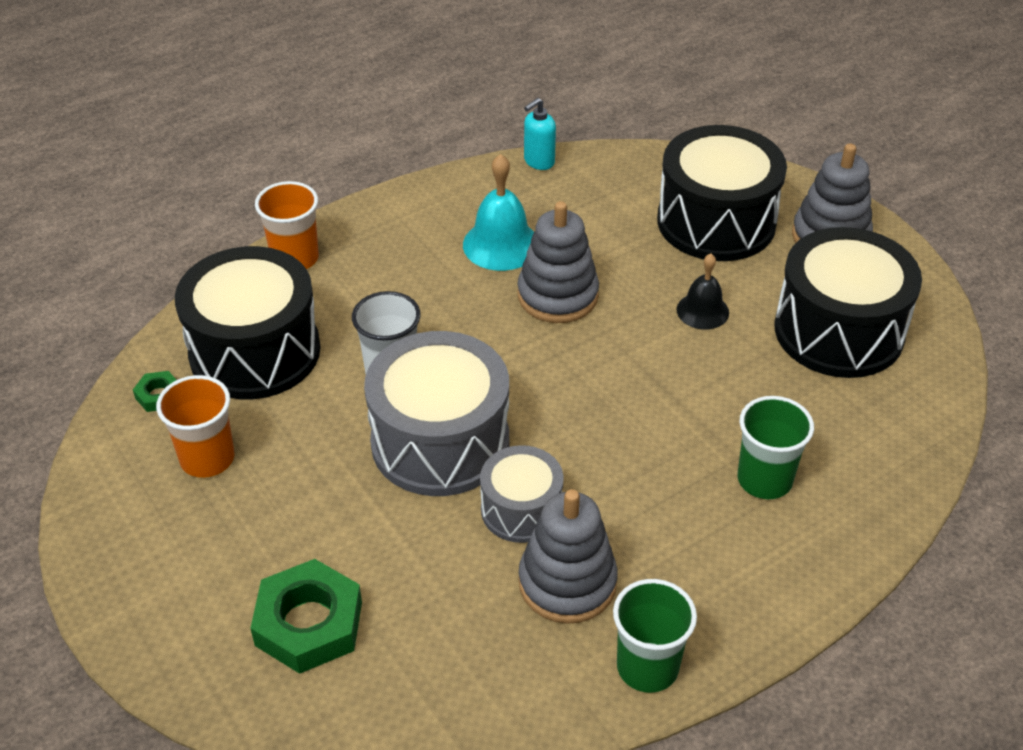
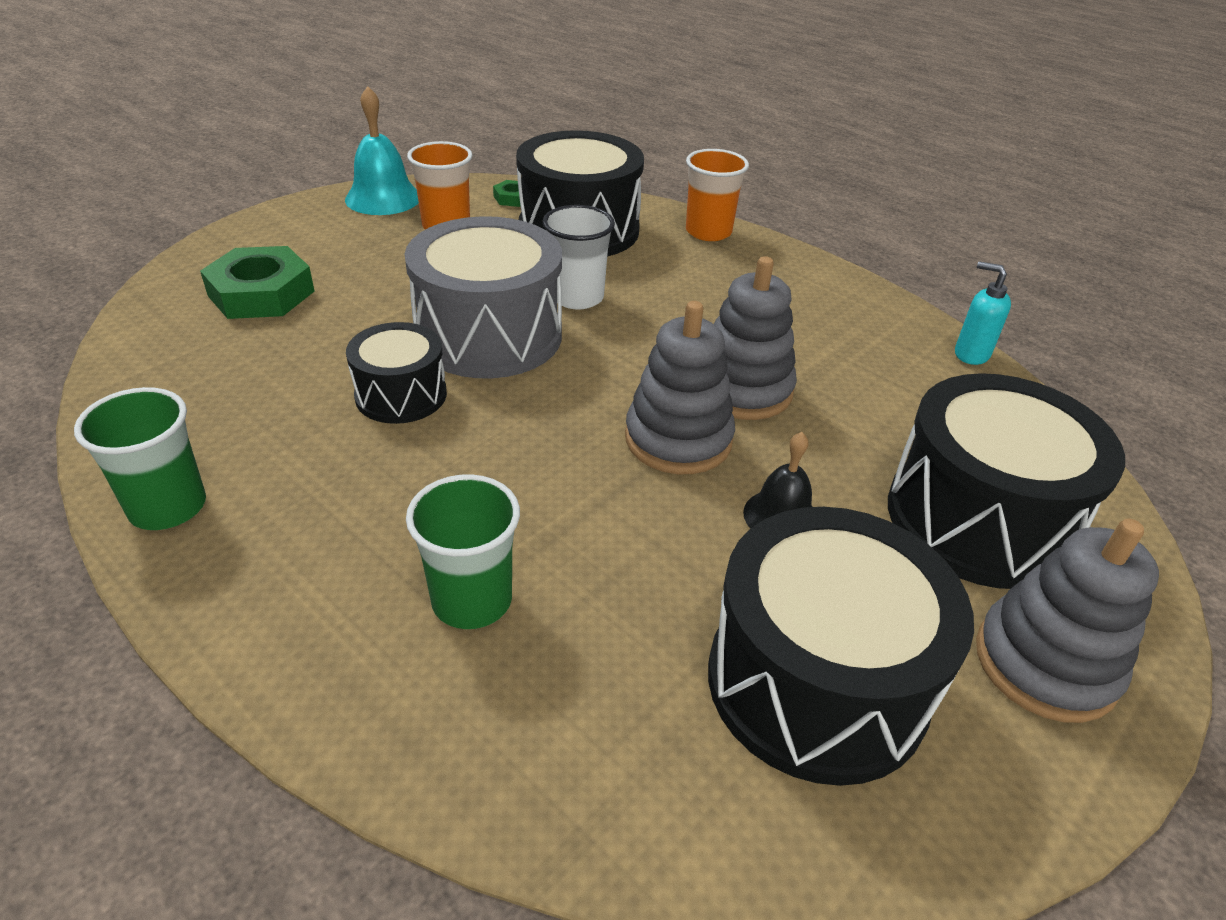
camera: 75 degrees right, 5 degrees down
(501, 244) = (804, 342): turquoise bell -> turquoise bell (383, 198)
(521, 509) = (401, 395): grey drum -> black drum
(567, 583) = (297, 436): grey stacking toy -> grey stacking toy (678, 439)

